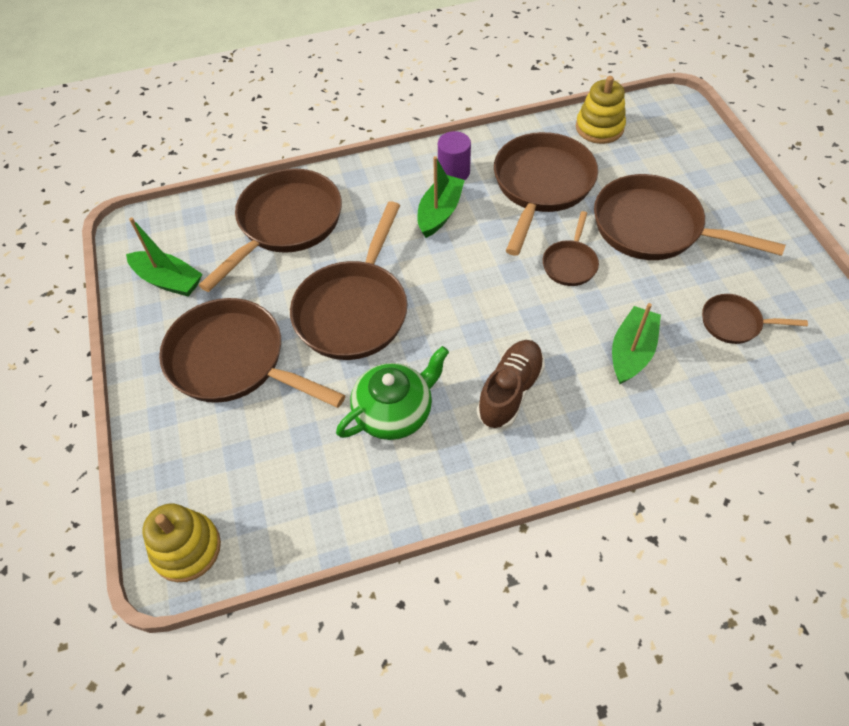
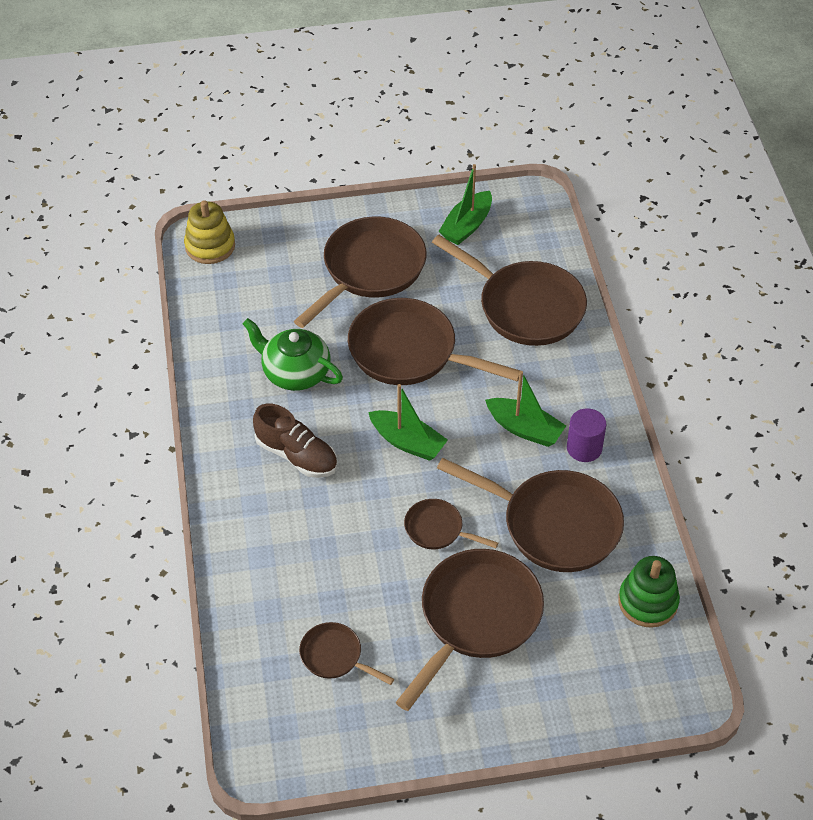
camera: 95 degrees right, 5 degrees down
(394, 412) = (295, 372): green teapot -> green teapot turned 150 degrees clockwise
(599, 128) = (648, 602): yellow stacking toy -> green stacking toy
(631, 352) = (319, 557): green boat -> green boat (407, 442)
(734, 323) = (335, 656): brown pan -> brown pan turned 75 degrees counterclockwise

